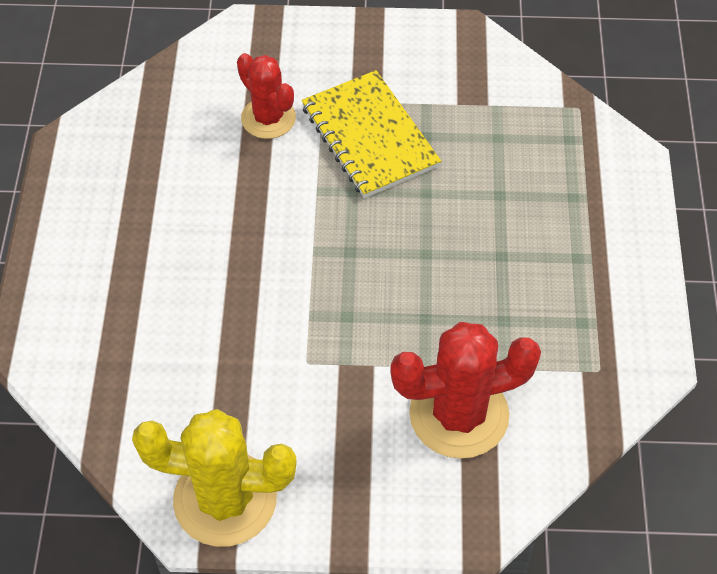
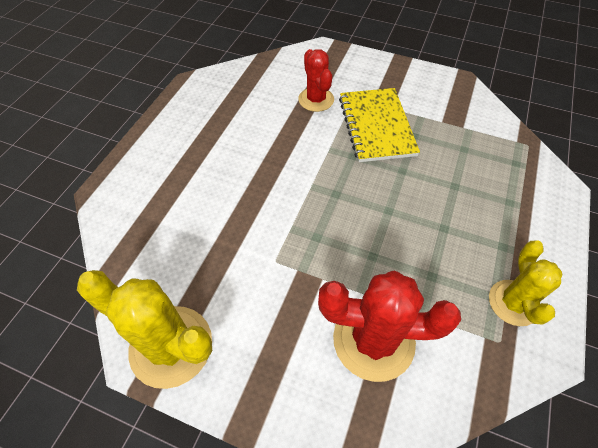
camera: 20 degrees right, 0 degrees up
(604, 322) = (513, 303): none -> yellow cactus

